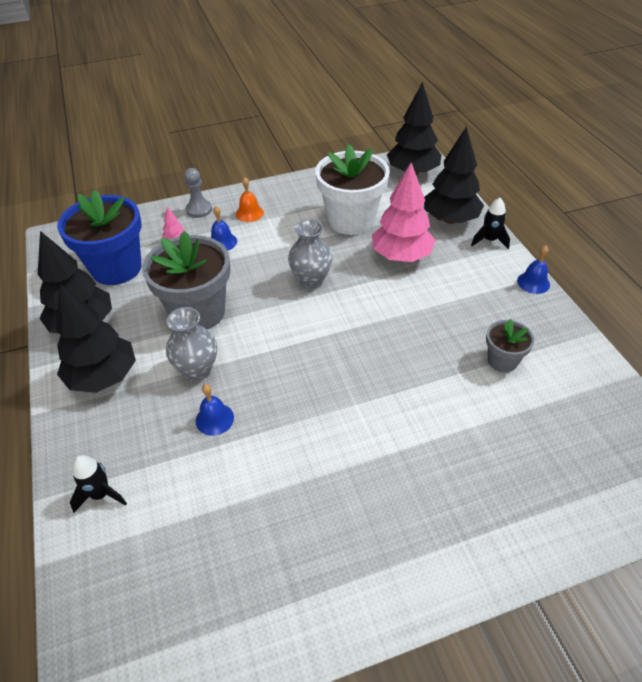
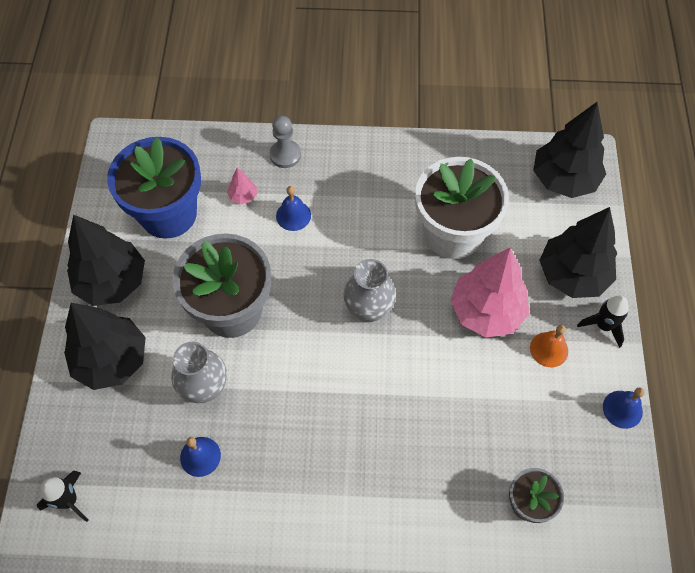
camera: 20 degrees right, 15 degrees up
(249, 213) = (340, 180): orange bell -> orange bell (549, 349)

